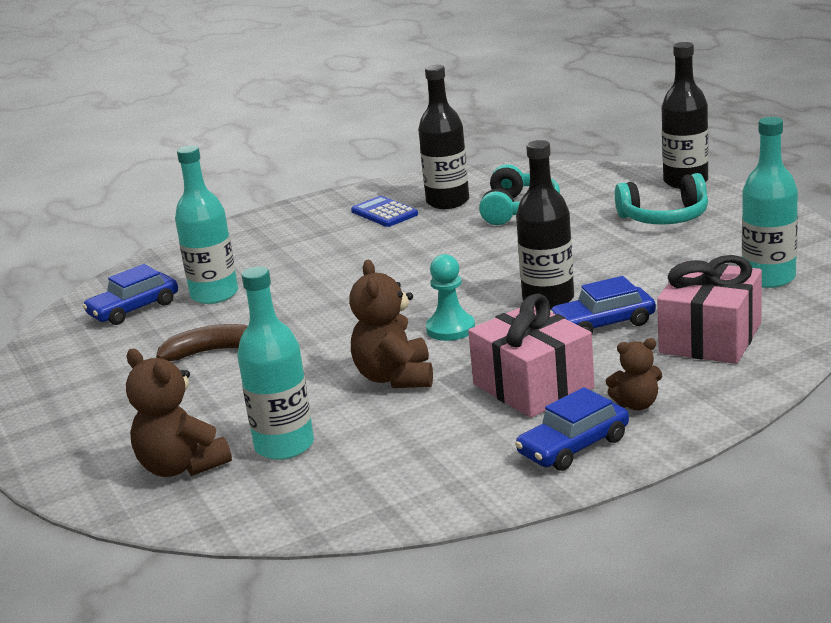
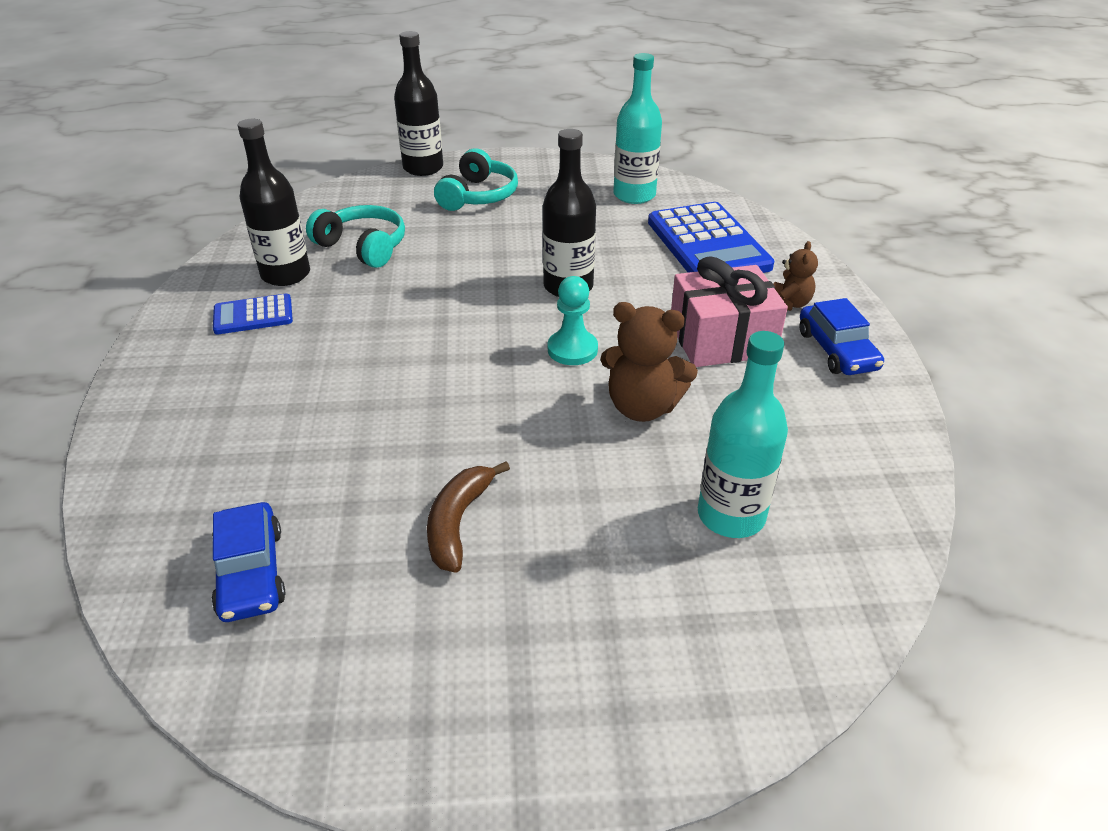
camera: 70 degrees left, 15 degrees up
(181, 467) = (727, 610): brown teddy bear -> none
(214, 295) = (301, 487): turquoise bottle -> none
(603, 324) = (640, 277): blue car -> none
(710, 338) = (707, 244): pink gift -> blue calculator

